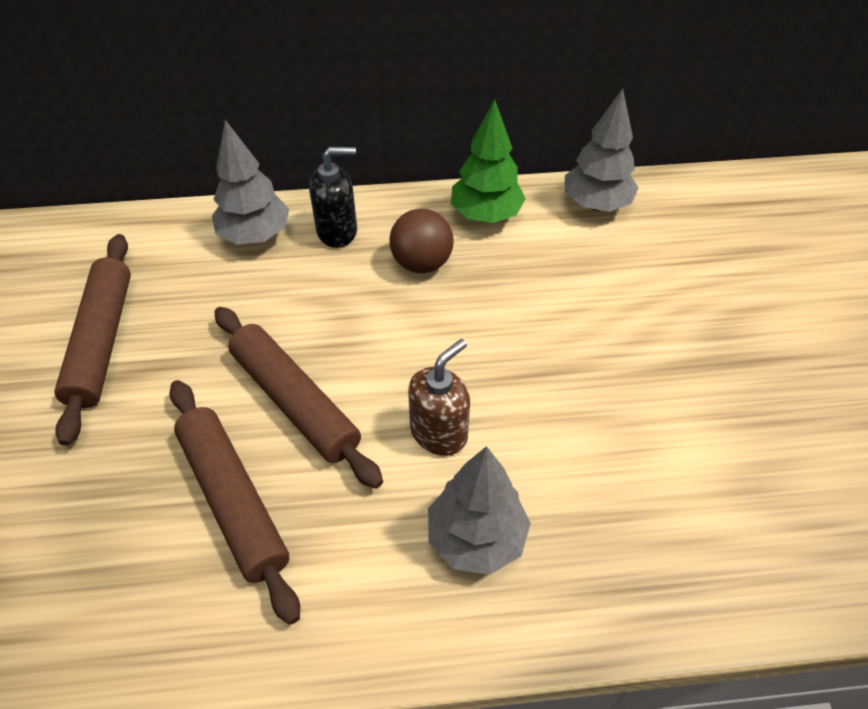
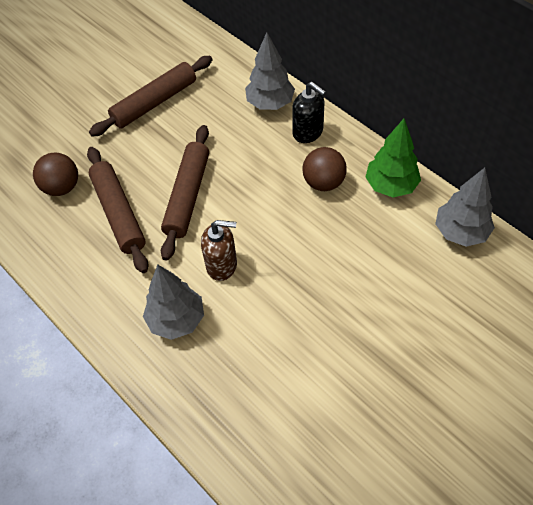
camera: 55 degrees right, 5 degrees up
(101, 547) = (62, 187): none -> brown ball
(233, 500) = (118, 213): brown rolling pin -> brown rolling pin turned 45 degrees counterclockwise

